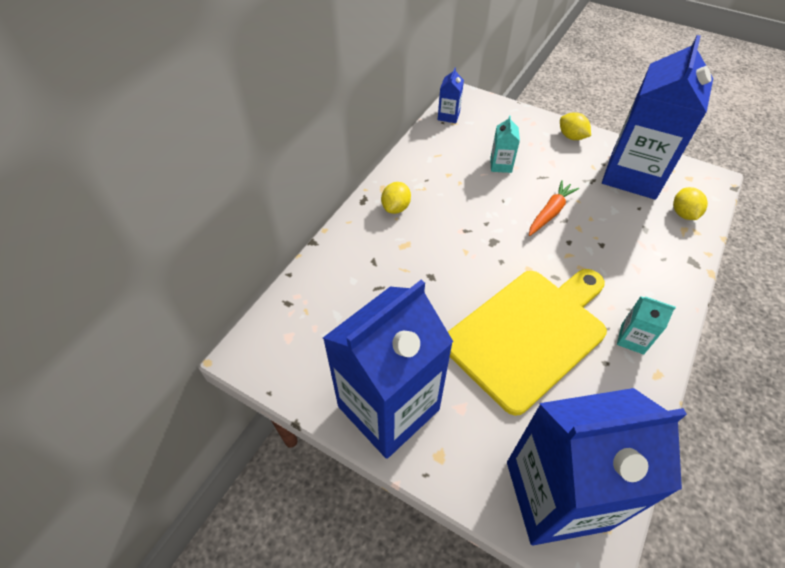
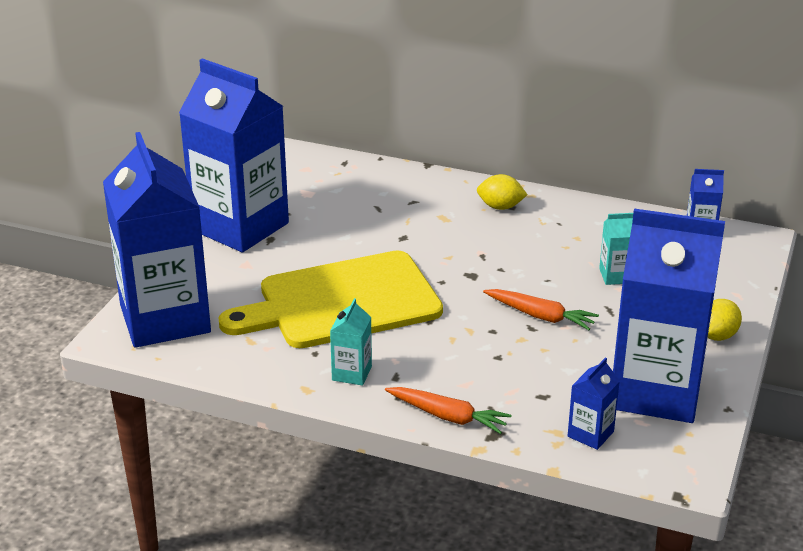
camera: 80 degrees right, 20 degrees down
(529, 334) = (341, 302): yellow cutting board -> yellow cutting board turned 120 degrees clockwise
(678, 285) = (448, 417): none -> orange carrot
(683, 214) = (590, 434): yellow lemon -> blue carton

